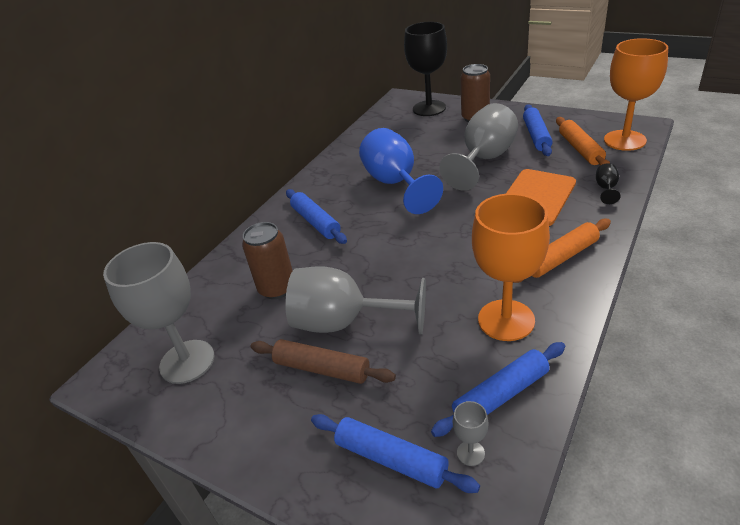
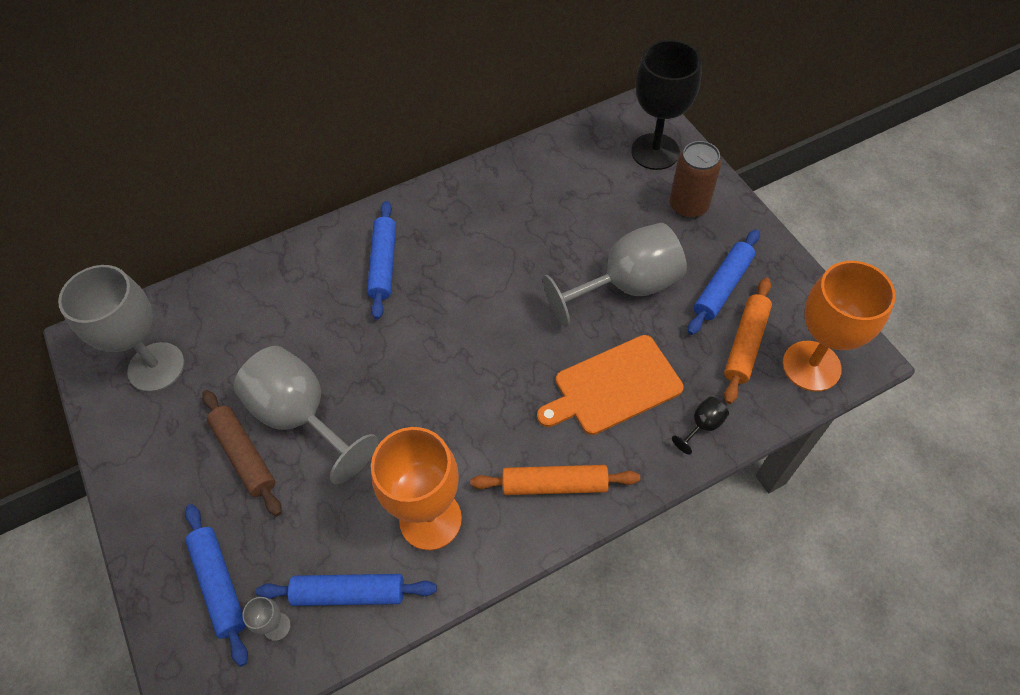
camera: 30 degrees right, 20 degrees up
(277, 288) = (282, 332): brown can -> none
(395, 183) = (504, 260): blue goblet -> none

